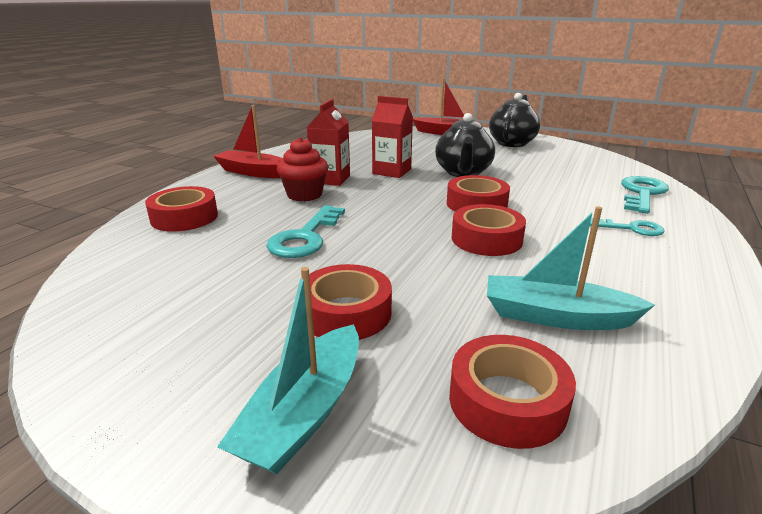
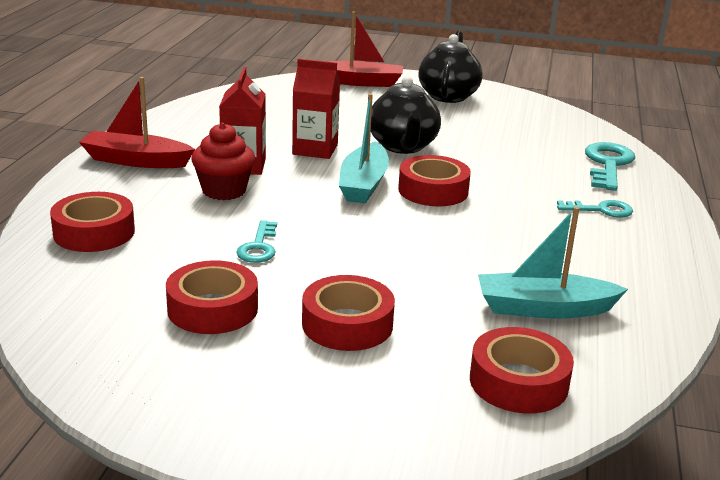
camera: 15 degrees left, 0 degrees up
(304, 412) = (355, 410): turquoise boat -> turquoise boat (363, 184)
(305, 237) = (258, 247): turquoise key -> turquoise key, size x0.62
(486, 239) = (457, 234): red tape -> red tape (212, 308)

